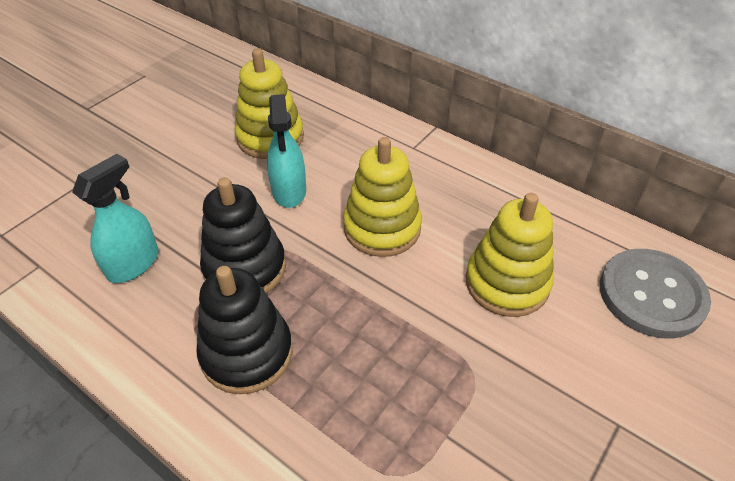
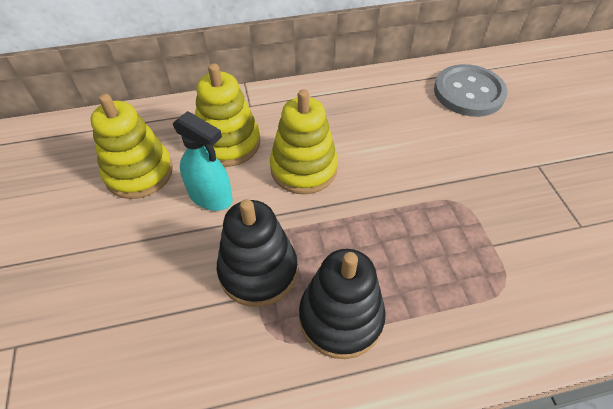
camera: 50 degrees left, 5 degrees up
(134, 263) = (170, 349): turquoise spray bottle -> none
(507, 283) = (407, 141): yellow stacking toy -> yellow stacking toy (228, 143)

